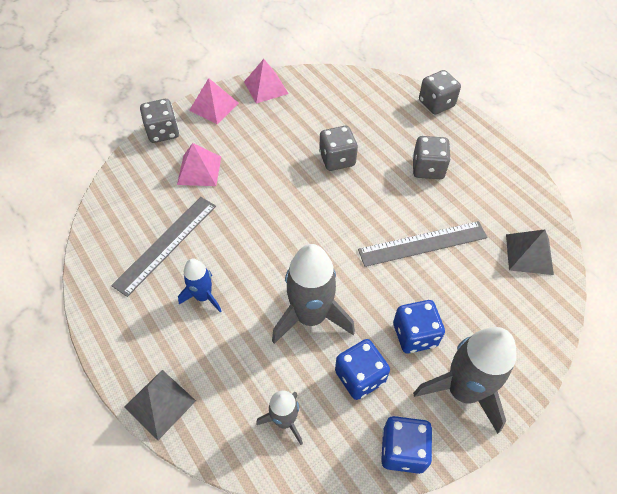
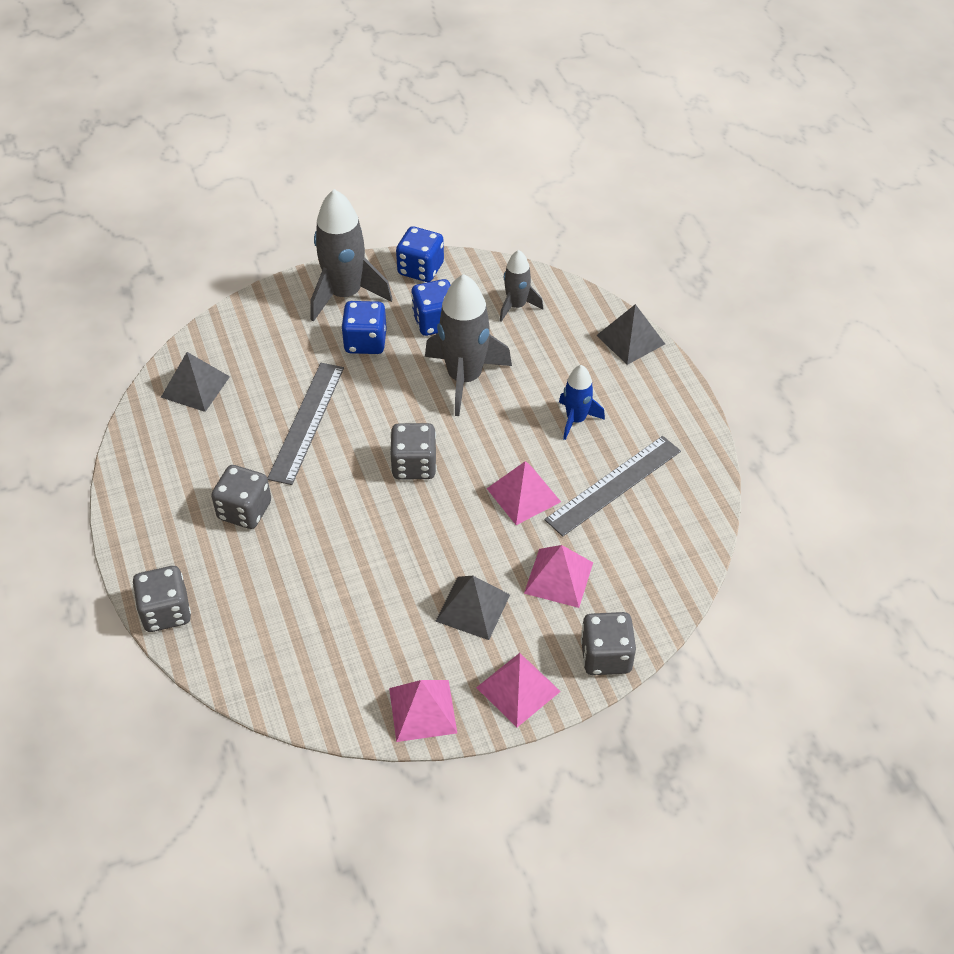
camera: 165 degrees left, 5 degrees down
(235, 221) = (523, 495): none -> pink pyramid
(252, 142) = (473, 608): none -> grey pyramid
(337, 159) = (360, 551): grey dice -> grey dice (414, 465)
(422, 243) = (307, 422): grey ruler -> grey ruler turned 75 degrees counterclockwise

